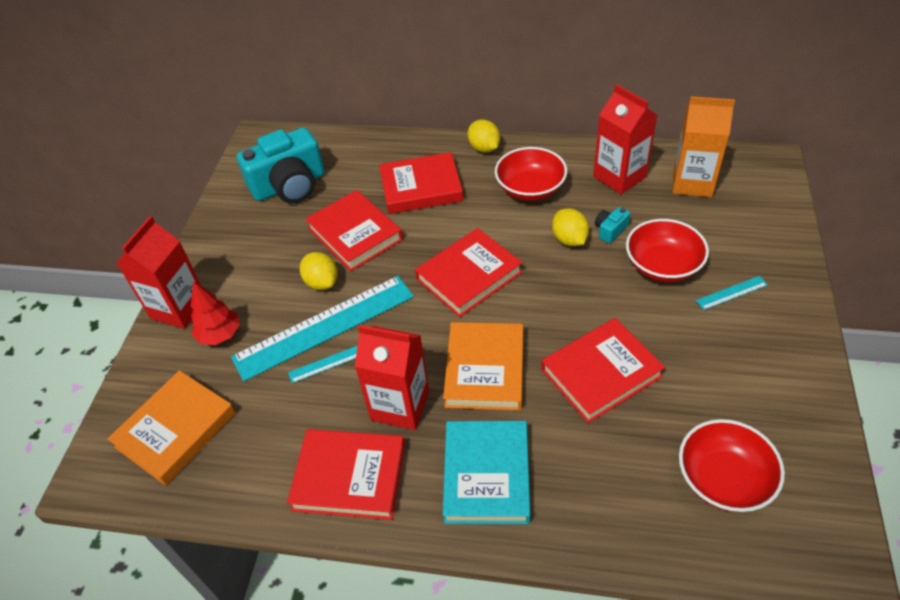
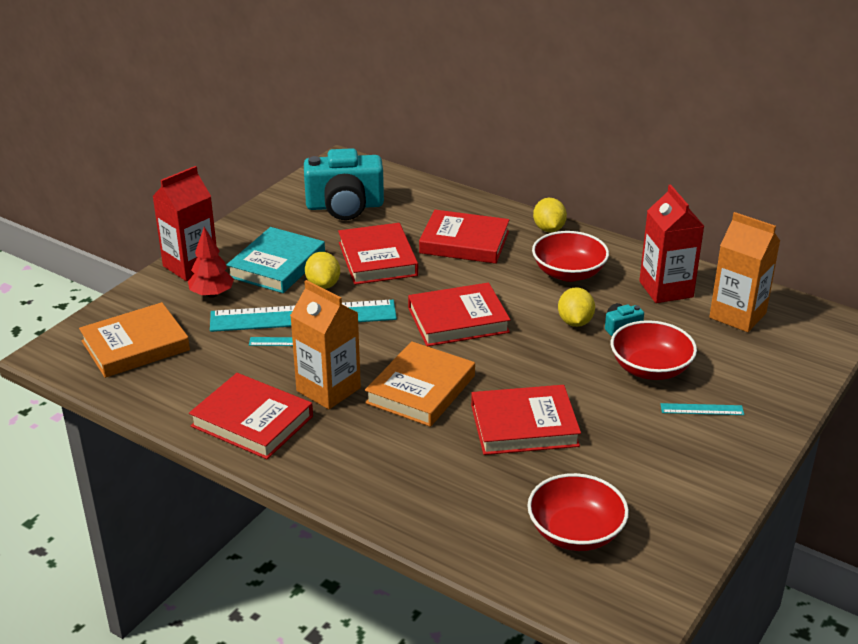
camera: 20 degrees right, 15 degrees down
(400, 405) = (328, 389): red carton -> orange carton
(486, 475) = (367, 458): turquoise book -> turquoise book (277, 265)

